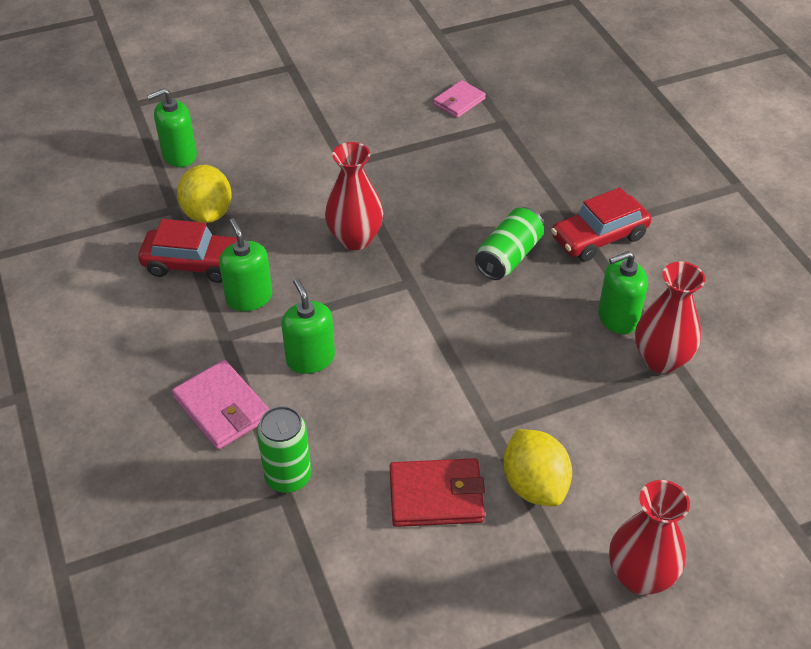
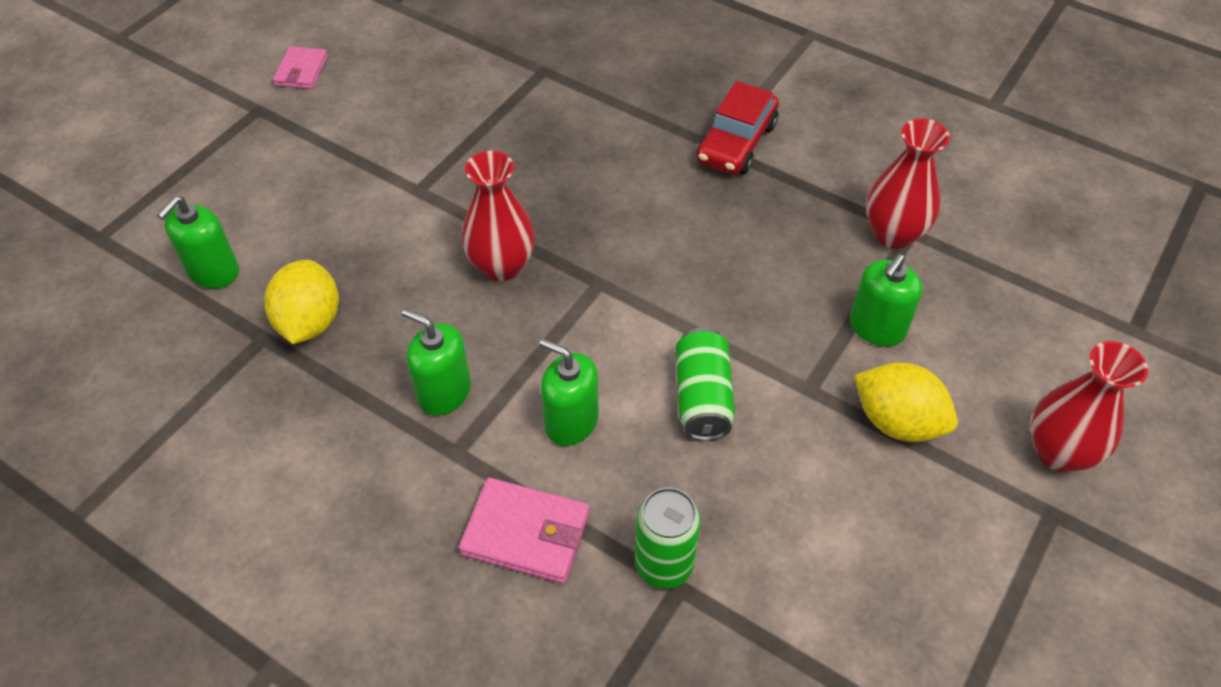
camera: 35 degrees left, 5 degrees up
(194, 263) = (345, 388): red car -> none
(207, 213) = (309, 322): yellow lemon -> yellow lemon turned 45 degrees clockwise
(436, 496) = (822, 490): red wallet -> none
(459, 101) = (480, 67): pink wallet -> pink wallet (301, 71)
(508, 256) = (671, 205): green can -> green can (702, 397)
(617, 318) = (822, 214): green soap dispenser -> green soap dispenser (877, 327)

